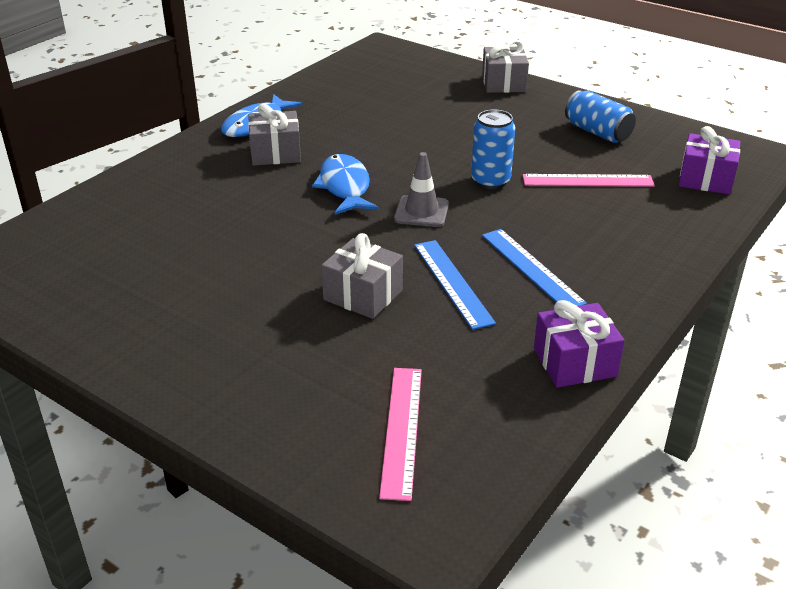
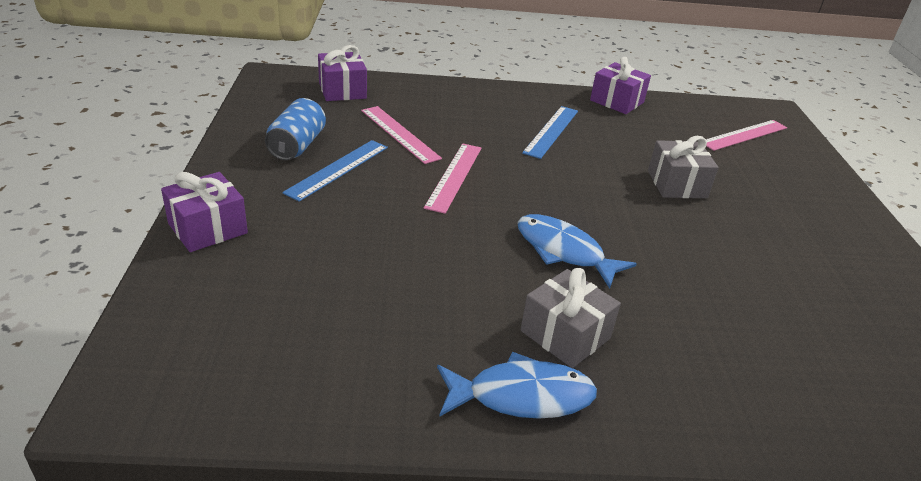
camera: 130 degrees left, 0 degrees up
(345, 187) = (564, 251): blue fish -> blue fish turned 90 degrees clockwise
(421, 212) = (545, 195): grey traffic cone -> none
(452, 283) = (610, 155): blue ruler -> blue ruler (338, 169)
(490, 181) = (454, 176): blue can -> pink ruler
(503, 83) = (208, 228): grey gift -> purple gift

